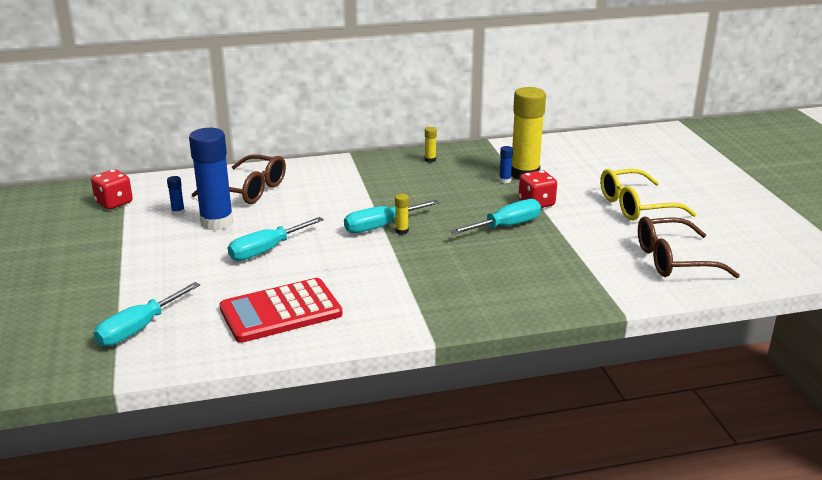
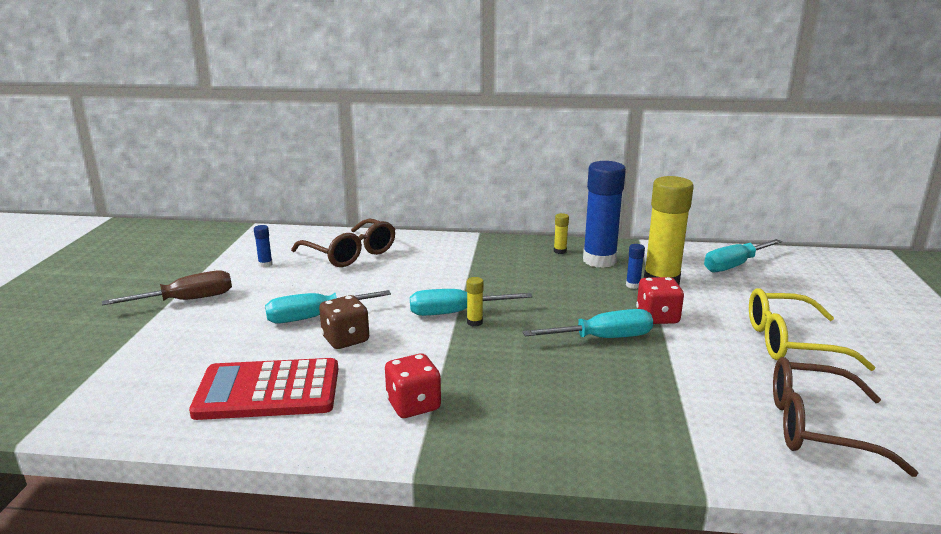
camera: 20 degrees right, 5 degrees down
(114, 203) = (218, 246): red dice -> red dice (413, 405)
(137, 256) = (187, 300): none -> brown screwdriver
(138, 329) = (111, 378): turquoise screwdriver -> turquoise screwdriver (734, 265)
(217, 222) = (292, 280): blue glue stick -> blue glue stick (599, 260)
(308, 263) = (345, 339): none -> brown dice

